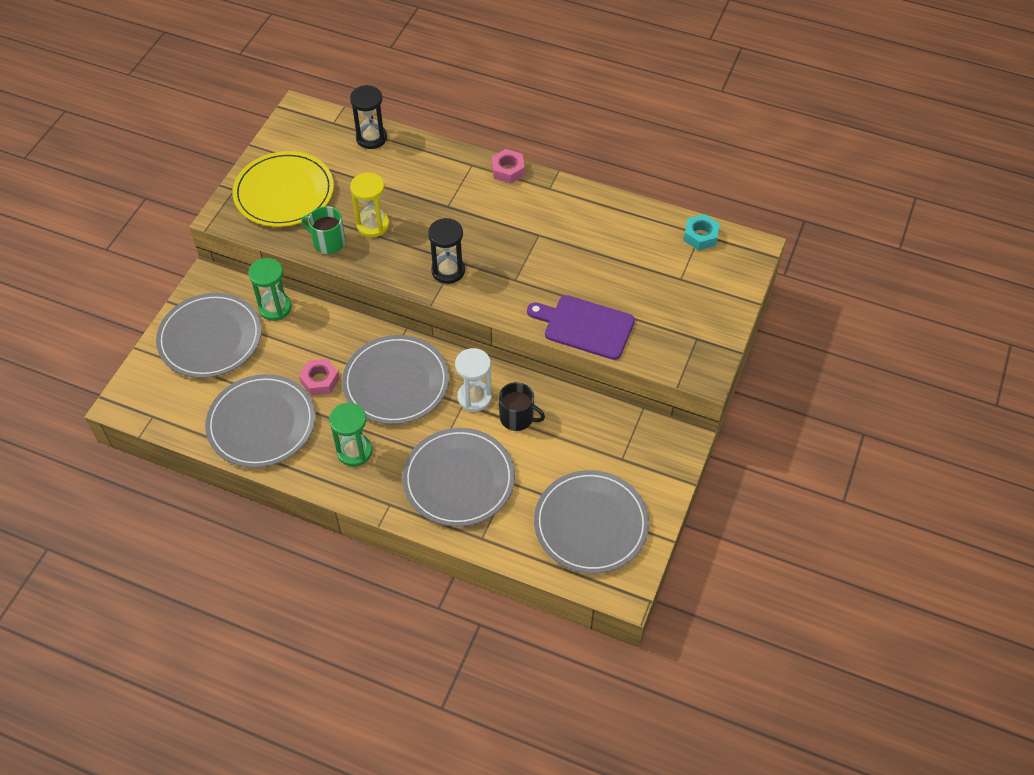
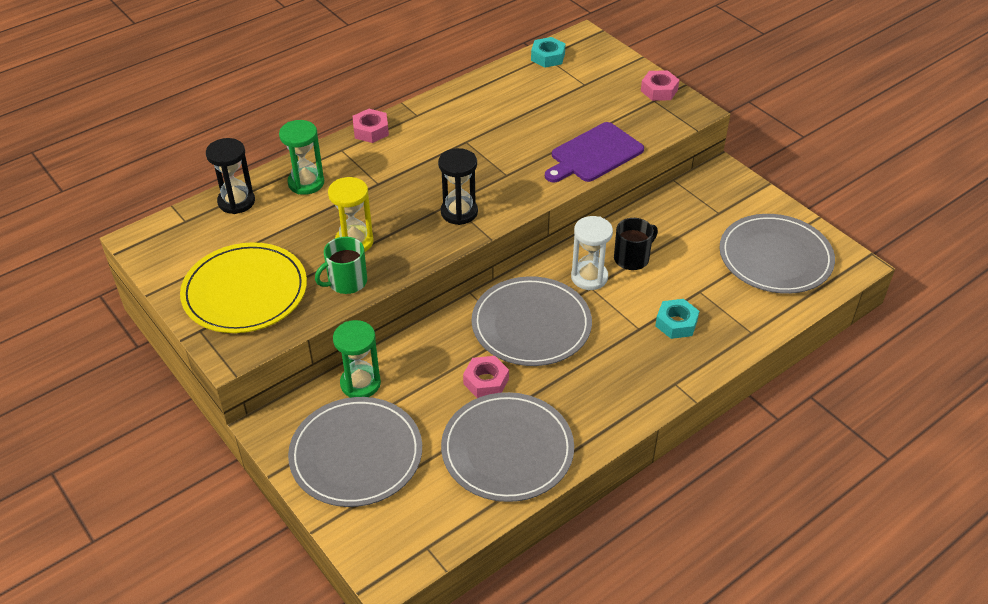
camera: 60 degrees left, 10 degrees down
(354, 451) = (594, 387): green hourglass -> green hourglass (306, 183)
(459, 479) = (676, 323): grey plate -> turquoise nut
(715, 336) = (659, 90): none -> pink nut

